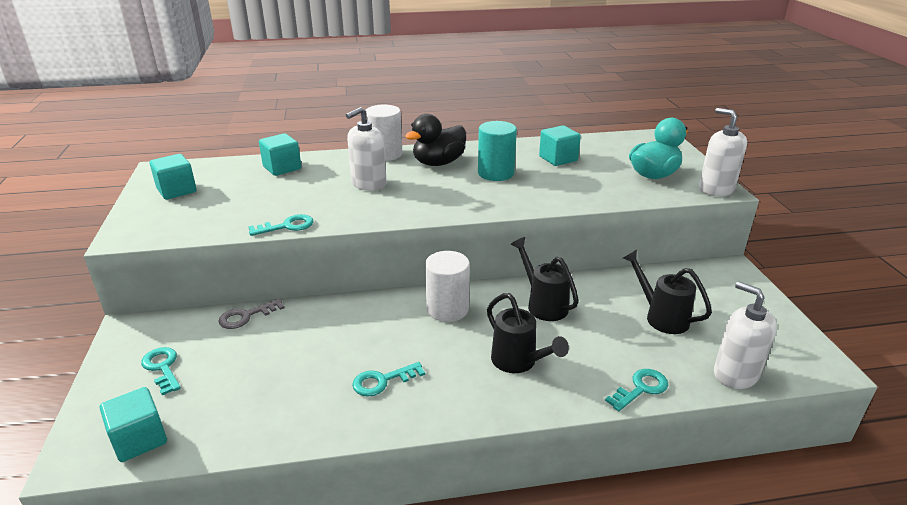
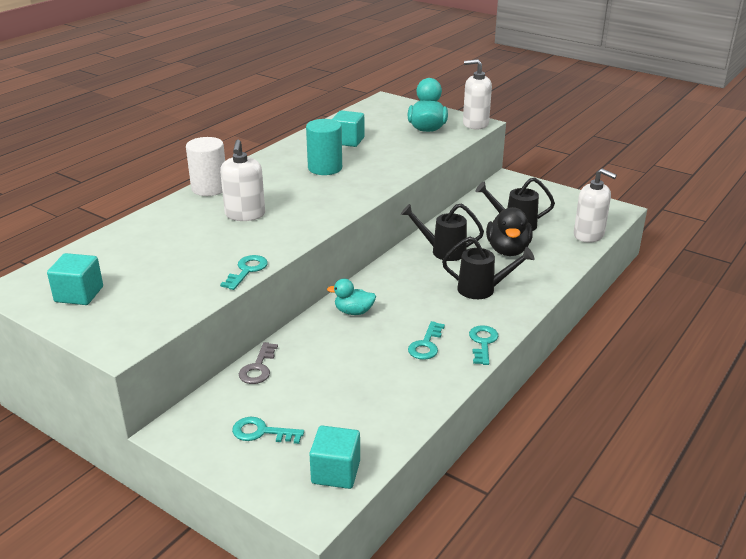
camera: 45 degrees left, 0 degrees up
(282, 168) = (140, 235): turquoise cube -> none
(380, 314) = (353, 312): none -> turquoise duck
(438, 163) = (267, 178): black duck -> black duck (508, 250)
(447, 309) = (391, 285): white cylinder -> none
(641, 388) = (560, 266): turquoise key -> turquoise key (483, 343)
(735, 374) = (589, 235): white soap dispenser -> white soap dispenser turned 150 degrees counterclockwise

